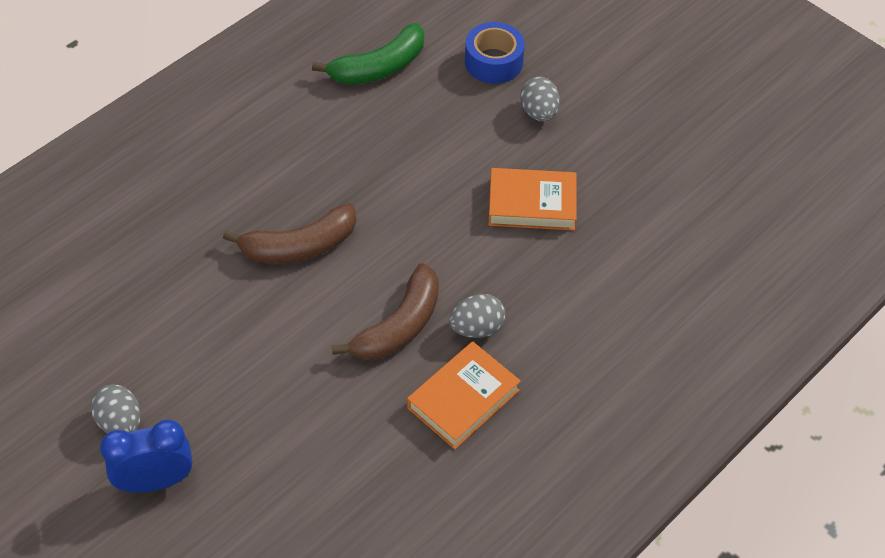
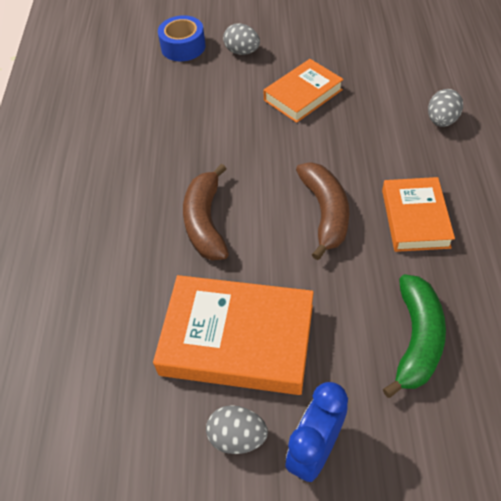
camera: 40 degrees left, 0 degrees up
(204, 358) = (237, 340): none -> orange book
(299, 246) = (205, 222): brown banana -> brown banana turned 150 degrees clockwise
(379, 67) = (120, 95): green banana -> green banana (417, 339)
(476, 328) = (367, 177): grey egg -> grey egg (441, 121)

